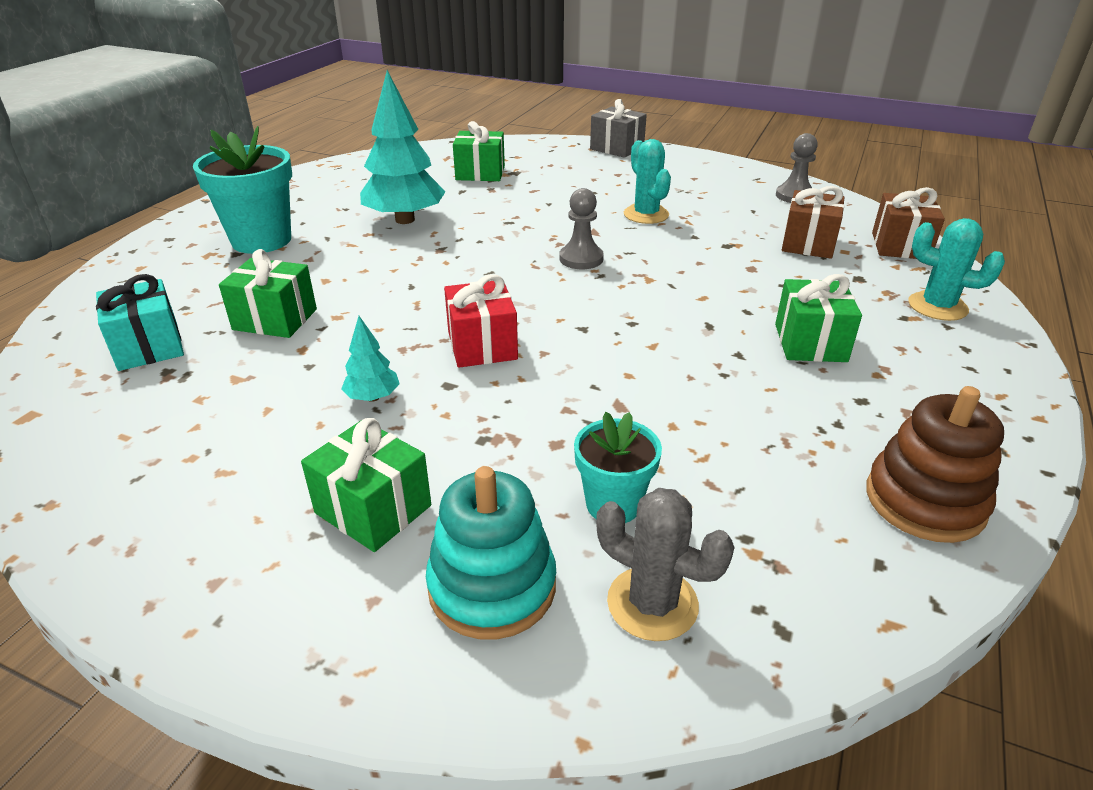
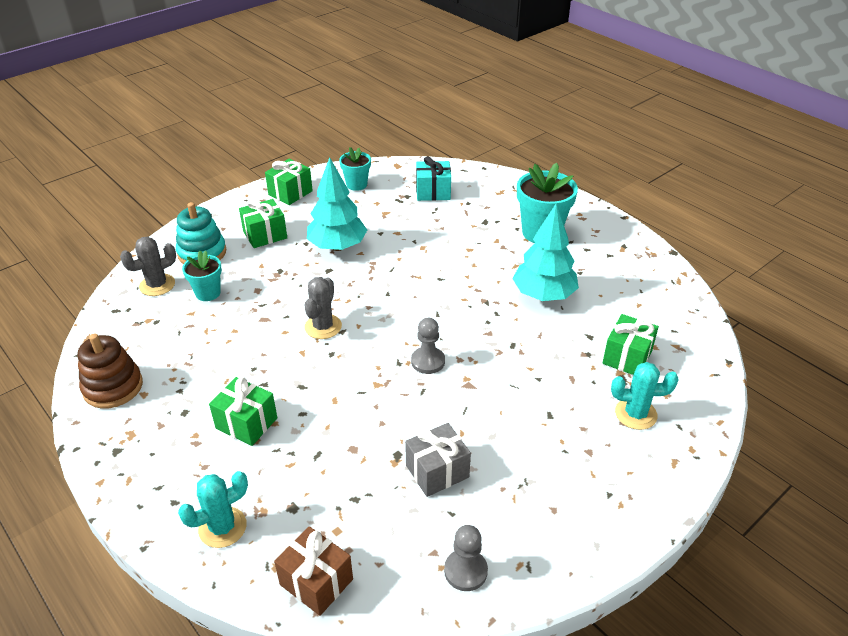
camera: 115 degrees right, 5 degrees up
(121, 447) = (356, 184): none -> turquoise flower pot
(275, 319) = (433, 228): green gift -> green gift (290, 193)
(373, 397) = (337, 246): turquoise tree -> turquoise tree, size x2.15
(482, 345) = (354, 289): red gift -> none
(588, 345) = (323, 327): none -> grey cactus
(617, 148) = (668, 483): grey gift -> grey gift (437, 471)
(646, 214) = (483, 430): turquoise cactus -> turquoise cactus (635, 414)
(808, 244) = (365, 512): brown gift -> none

